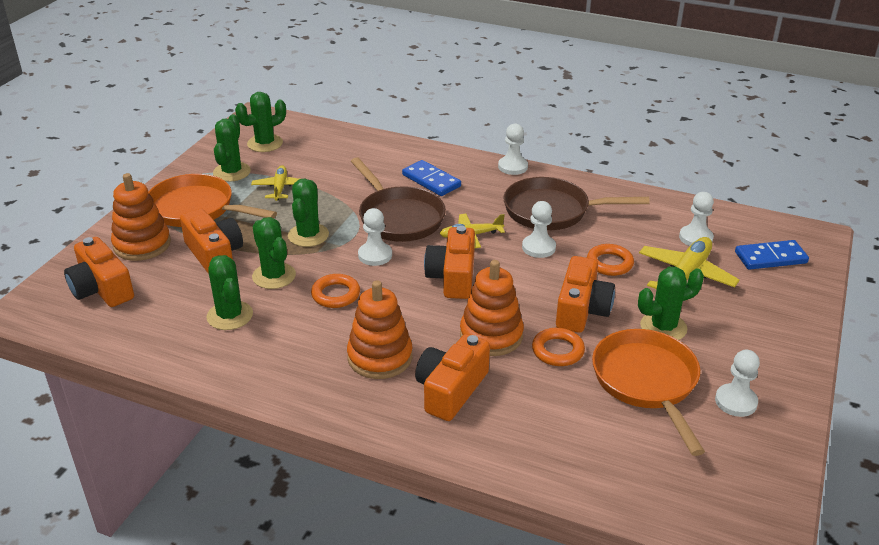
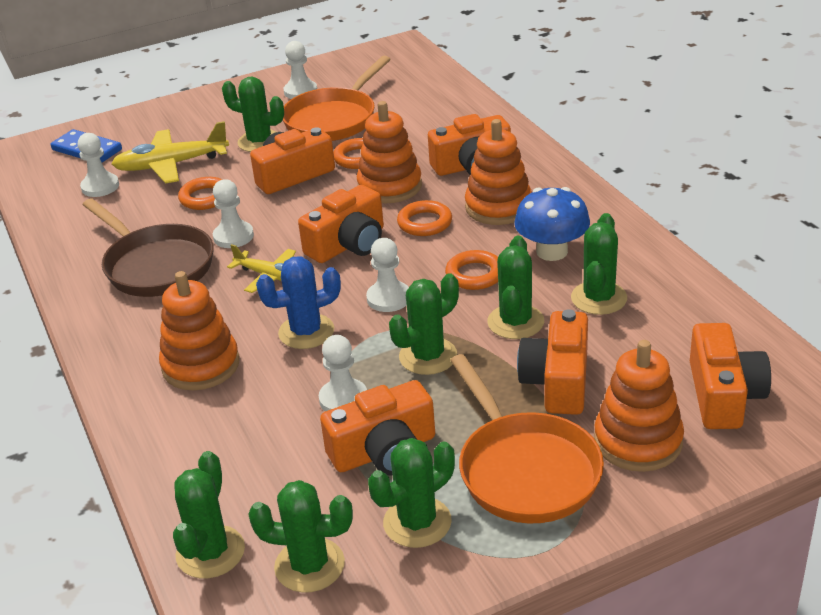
camera: 135 degrees left, 0 degrees up
(280, 188) = (384, 451): yellow plane -> orange camera
(297, 337) = (552, 251): none -> blue mushroom
(314, 131) = (210, 552): none -> green cactus
(399, 217) = (306, 332): brown pan -> blue cactus
(421, 317) = (425, 223): none -> orange ring
(431, 180) = (201, 365): blue domino -> orange stacking toy
(512, 167) = (91, 338): white pawn -> white pawn (343, 399)

